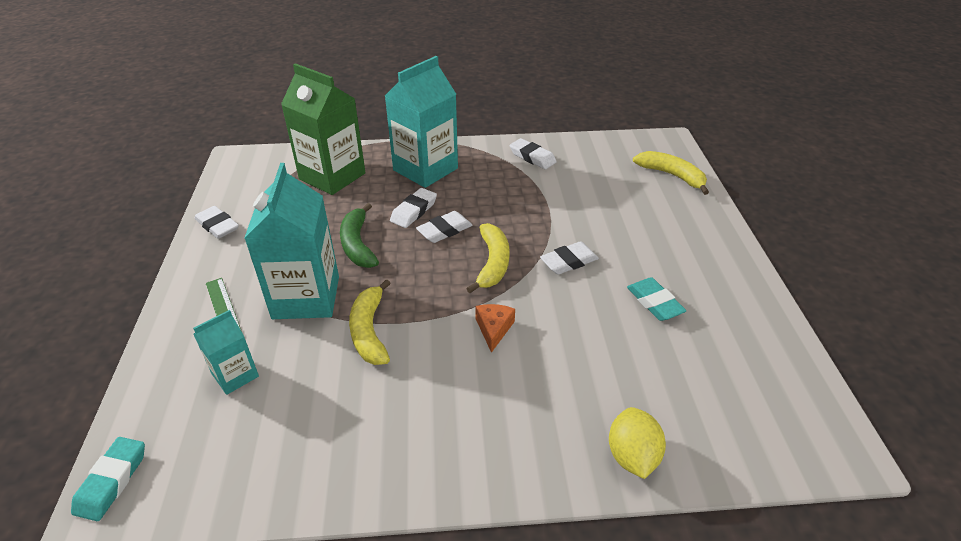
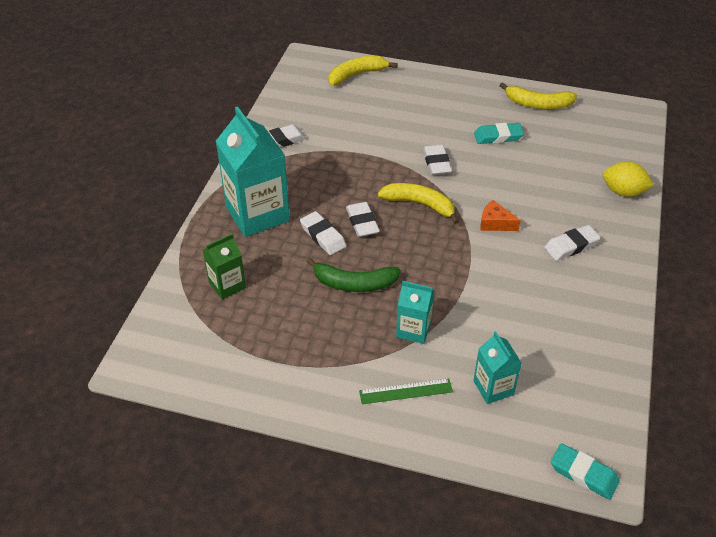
camera: 70 degrees left, 5 degrees up
(217, 226) = (267, 390): white eraser -> white eraser (571, 246)
(306, 297) = (413, 330): turquoise carton -> turquoise carton, size x0.52
(332, 176) = (227, 285): green carton -> green carton, size x0.52
(369, 331) = (471, 294): yellow banana -> yellow banana (538, 104)

